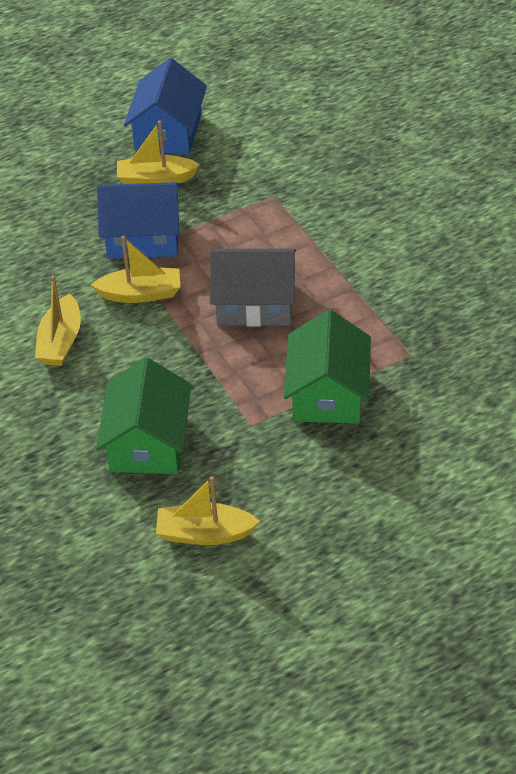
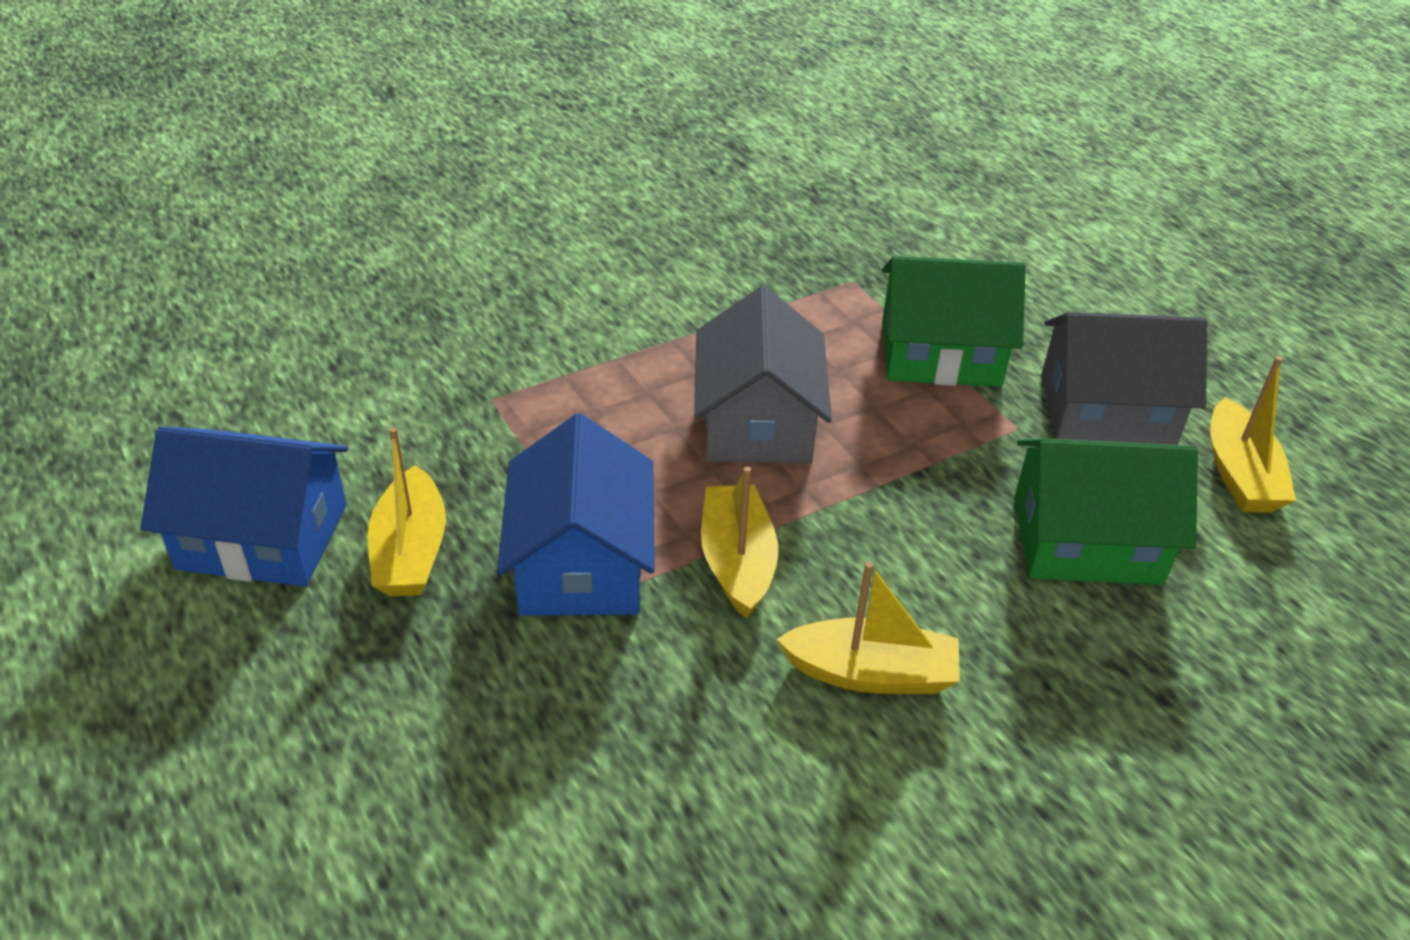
camera: 95 degrees left, 5 degrees down
(269, 474) = (1107, 410): none -> grey house

